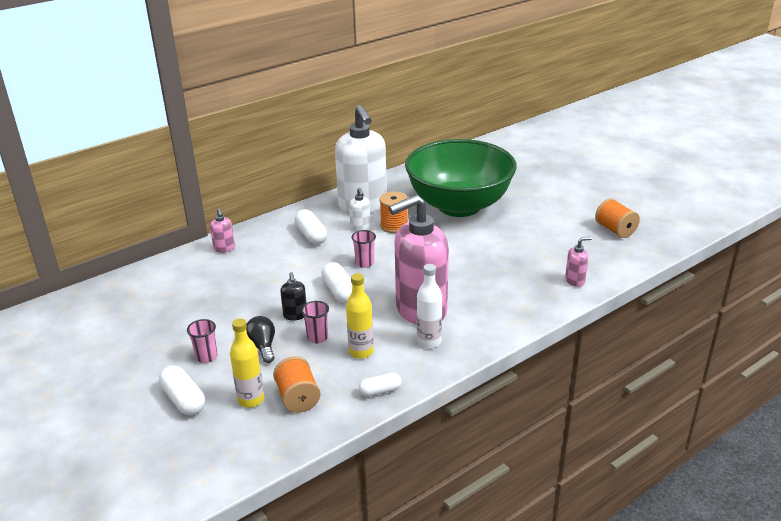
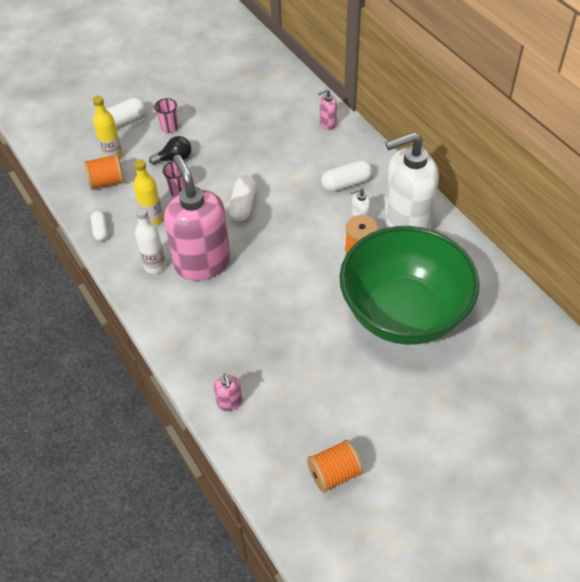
camera: 95 degrees right, 20 degrees up
(295, 315) = (213, 176): black soap dispenser -> none
(339, 292) = (243, 205): white capsule -> white capsule turned 60 degrees counterclockwise
(364, 263) = (289, 224): pink cup -> none

